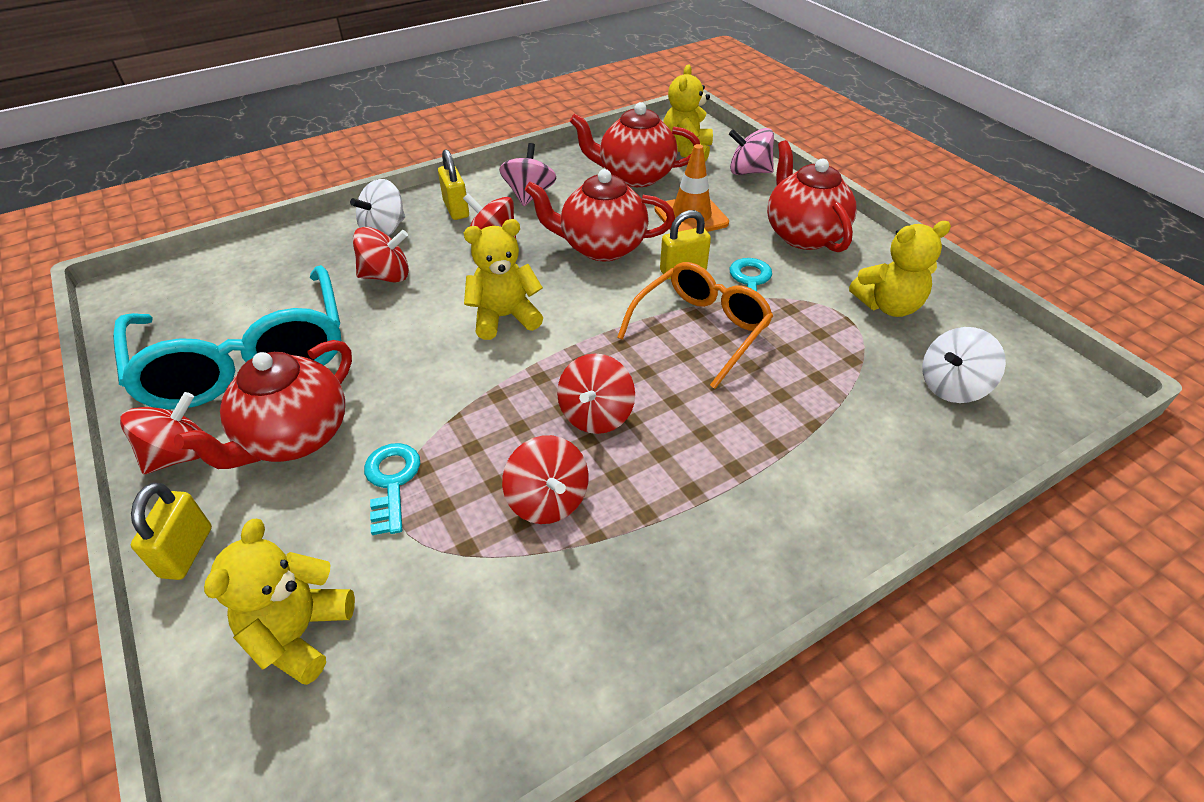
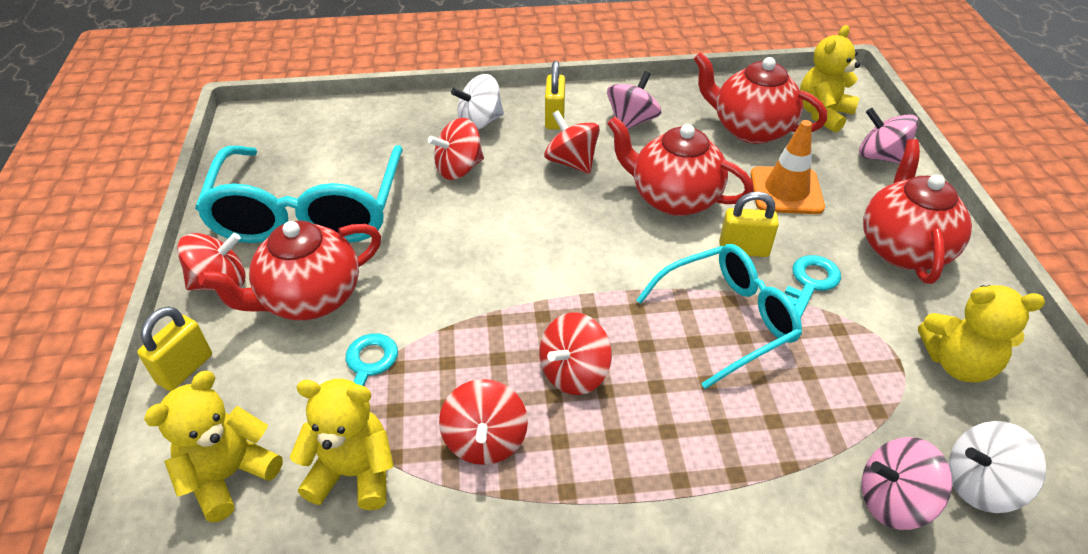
camera: 25 degrees right, 0 degrees up
(386, 276) = (459, 168): red spinning top -> red spinning top turned 135 degrees clockwise
(504, 317) = (541, 243): yellow teddy bear -> yellow teddy bear (354, 473)
(700, 330) = (726, 320): orange glasses -> turquoise glasses
(900, 421) = (893, 500): none -> pink spinning top

